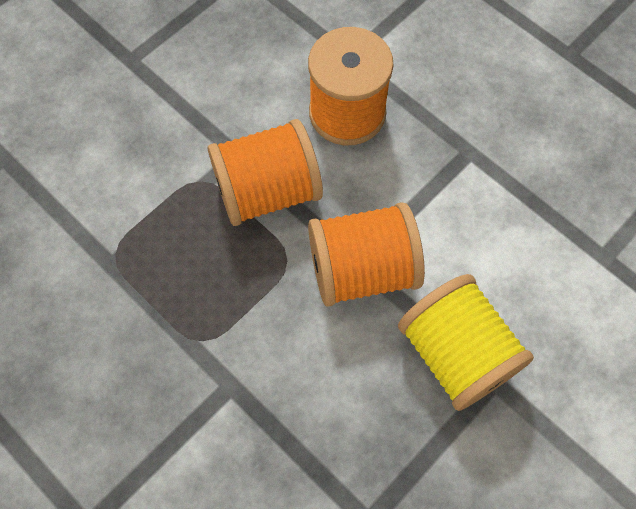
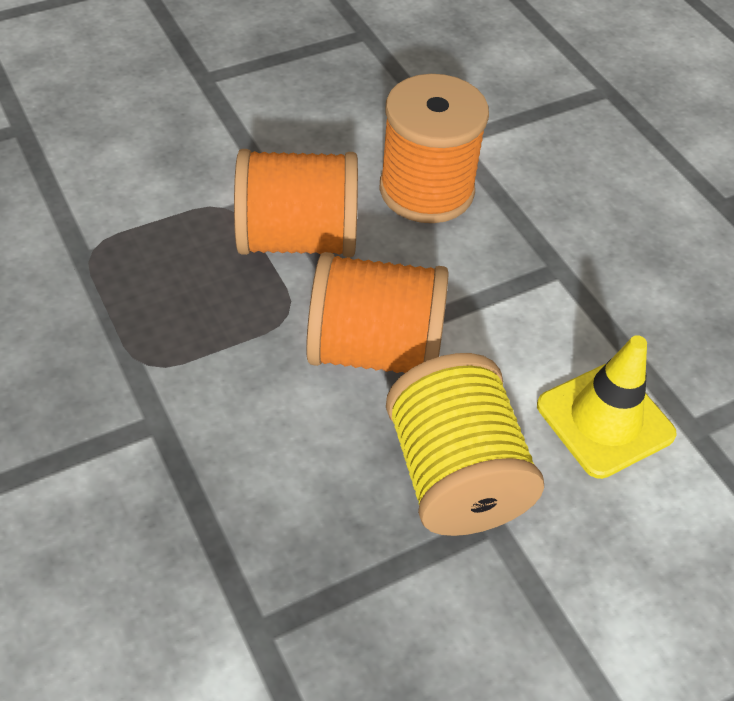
camera: 15 degrees right, 15 degrees down
(543, 271) = (605, 420): none -> yellow traffic cone

